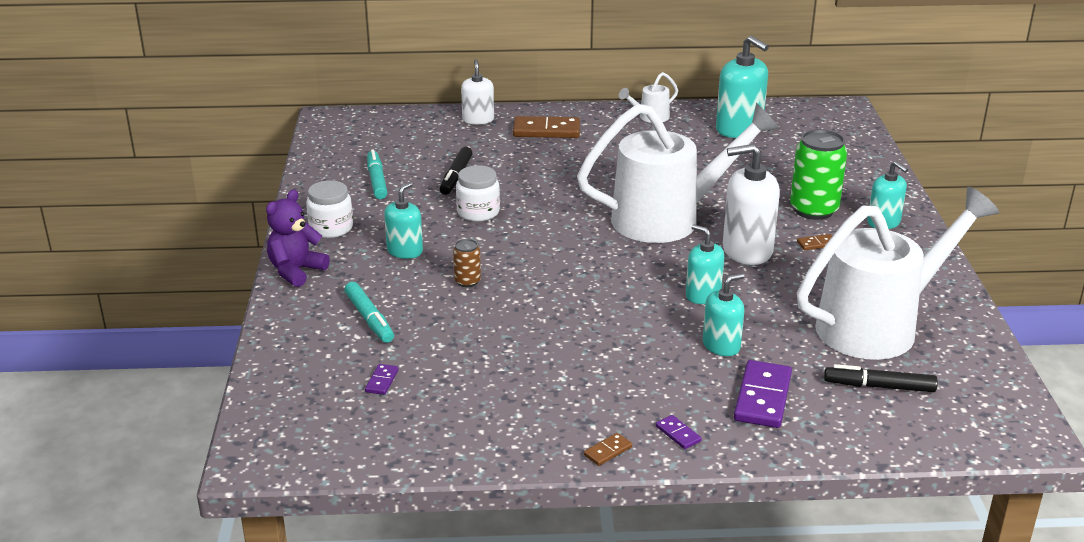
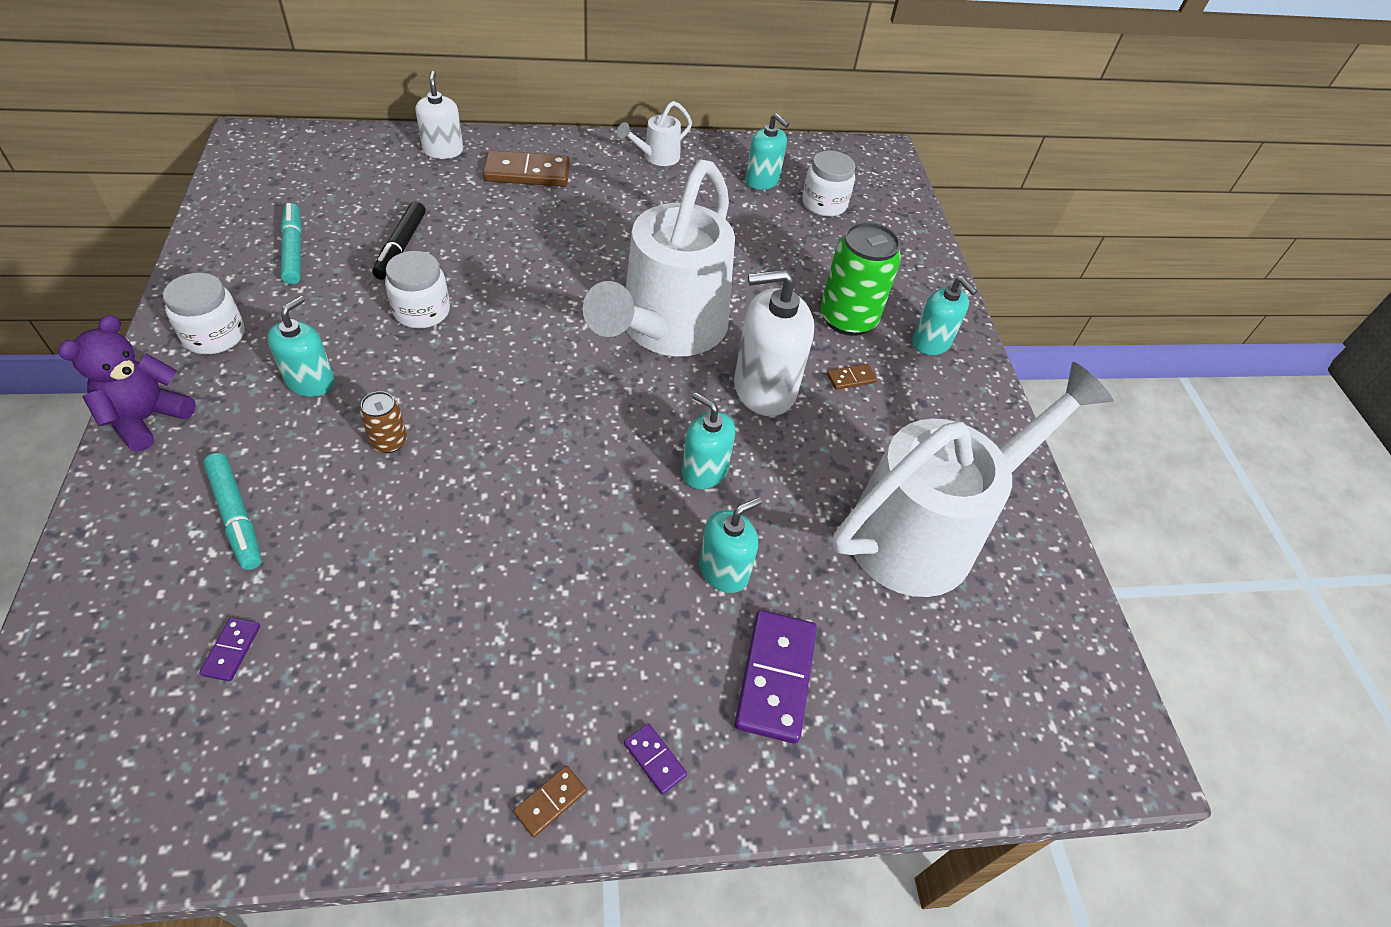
camera: 10 degrees left, 20 degrees up
(667, 219) = (667, 329): white watering can -> white watering can turned 135 degrees clockwise
(739, 129) = (762, 181): turquoise soap dispenser -> turquoise soap dispenser, size x0.61
(792, 142) = (824, 204): none -> white jar
(879, 386) = (929, 652): black marker -> none

